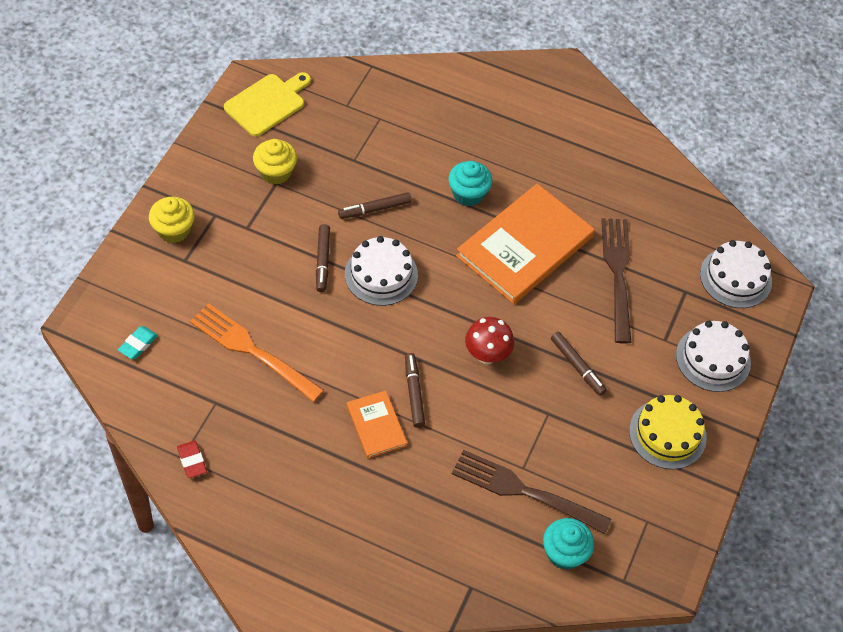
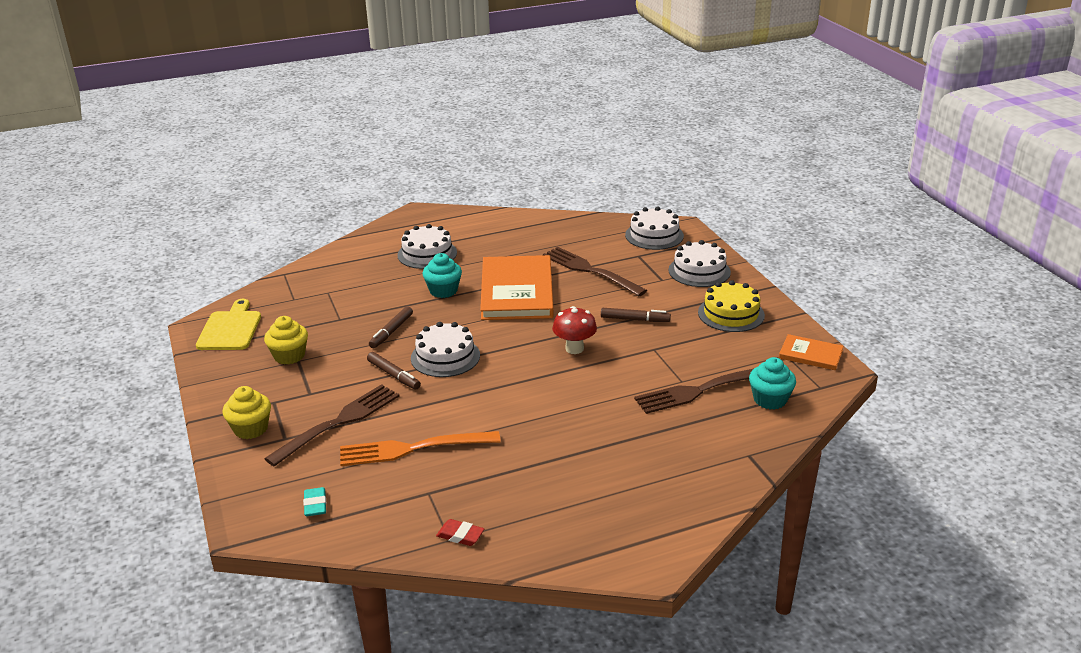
camera: 40 degrees left, 25 degrees down
(233, 277) = (338, 422): none -> brown fork
(376, 425) = (561, 425): orange book -> orange book (810, 354)
(414, 393) = (559, 394): brown marker -> none
(509, 134) = (427, 254): none -> white cake

